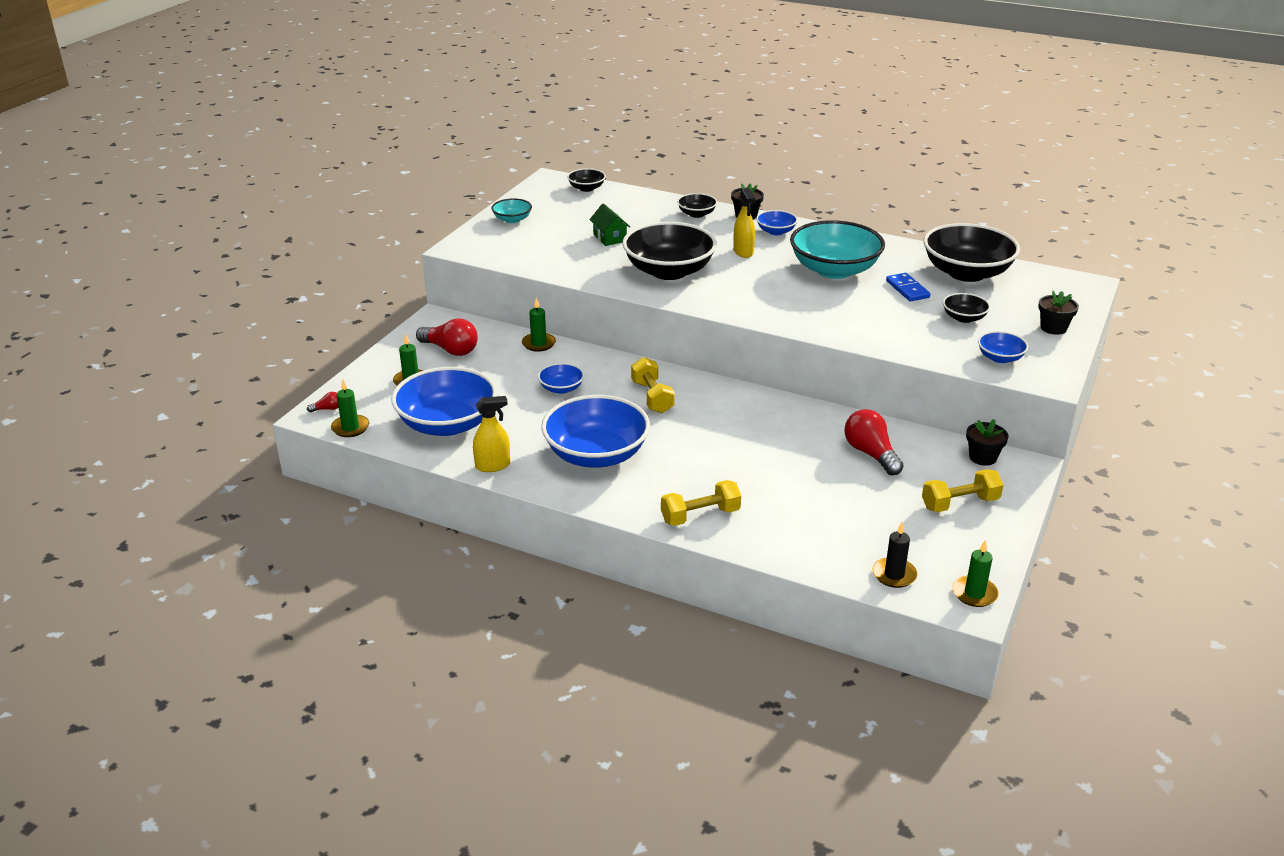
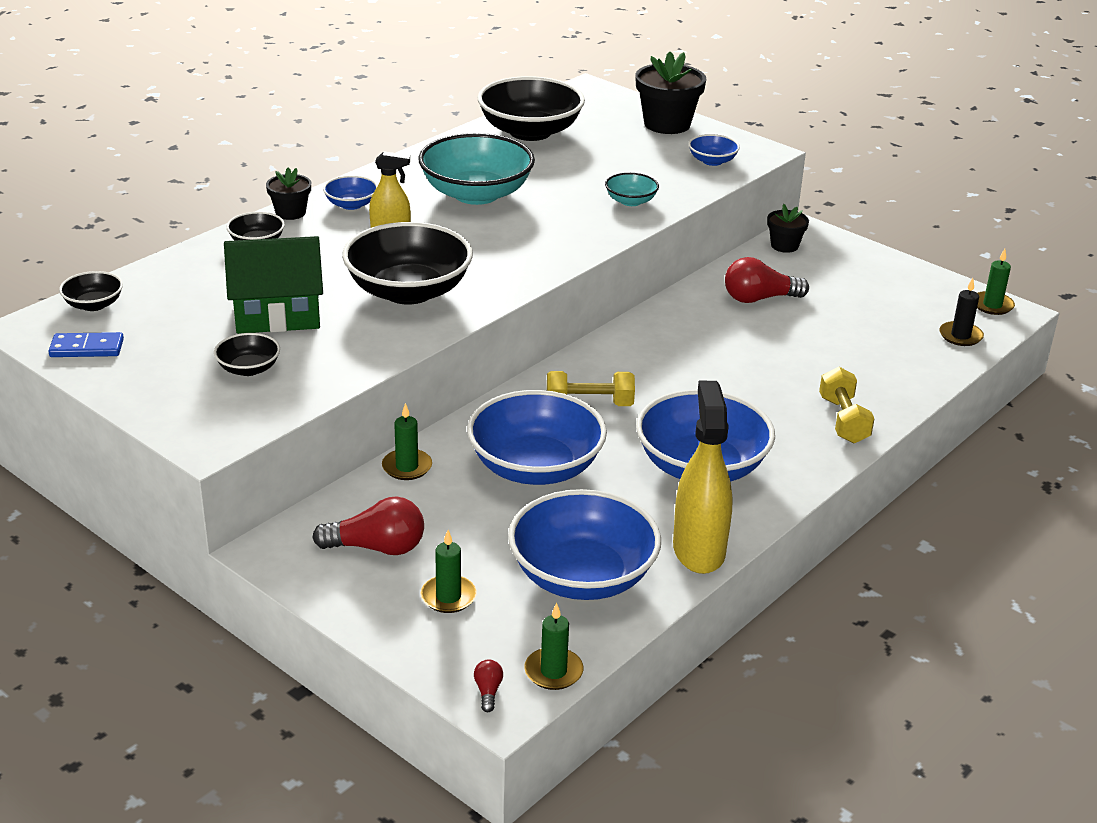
camera: 75 degrees left, 0 degrees up
(450, 350) = (377, 548): red light bulb -> red light bulb turned 45 degrees clockwise
(493, 465) = (698, 550): yellow spray bottle -> yellow spray bottle, size x1.68
(512, 219) = (147, 382): turquoise bowl -> turquoise bowl (631, 201)
(561, 388) = (535, 467): blue bowl -> blue bowl, size x2.14
(610, 238) = (277, 315): green house -> green house, size x1.85
(907, 289) = (547, 168): blue domino -> blue domino (87, 348)
(960, 503) = (856, 276): yellow dumbbell -> none
(964, 318) = (625, 157): black bowl -> black bowl (248, 369)
(1053, 328) = (667, 124): black flower pot -> black flower pot, size x1.77

